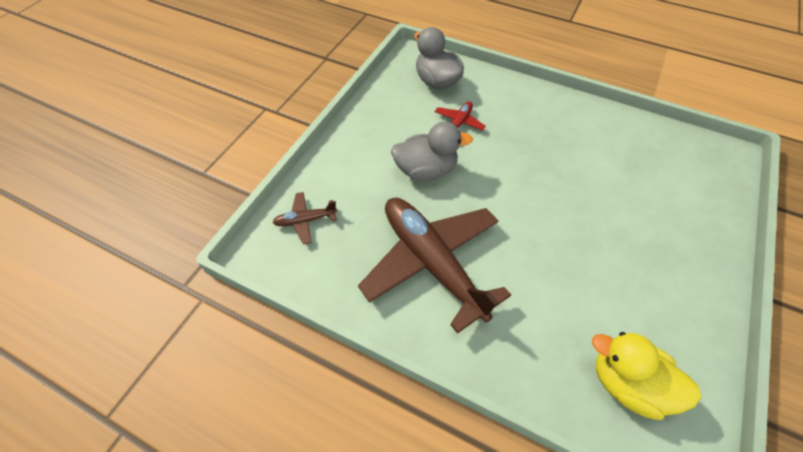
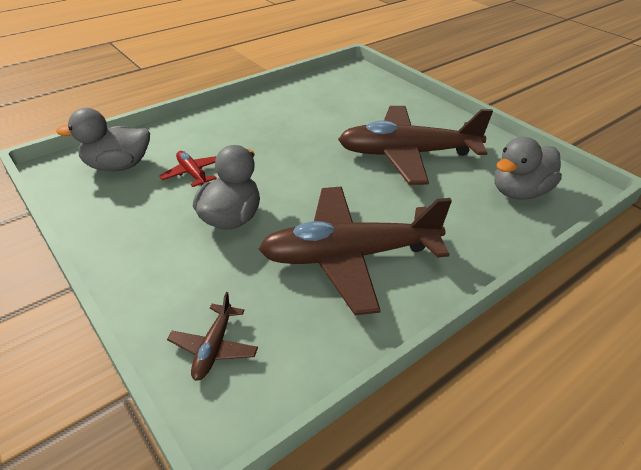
camera: 65 degrees left, 15 degrees down
(608, 256) = (407, 154): none -> brown plane
(627, 384) = (519, 192): yellow duck -> grey duck

